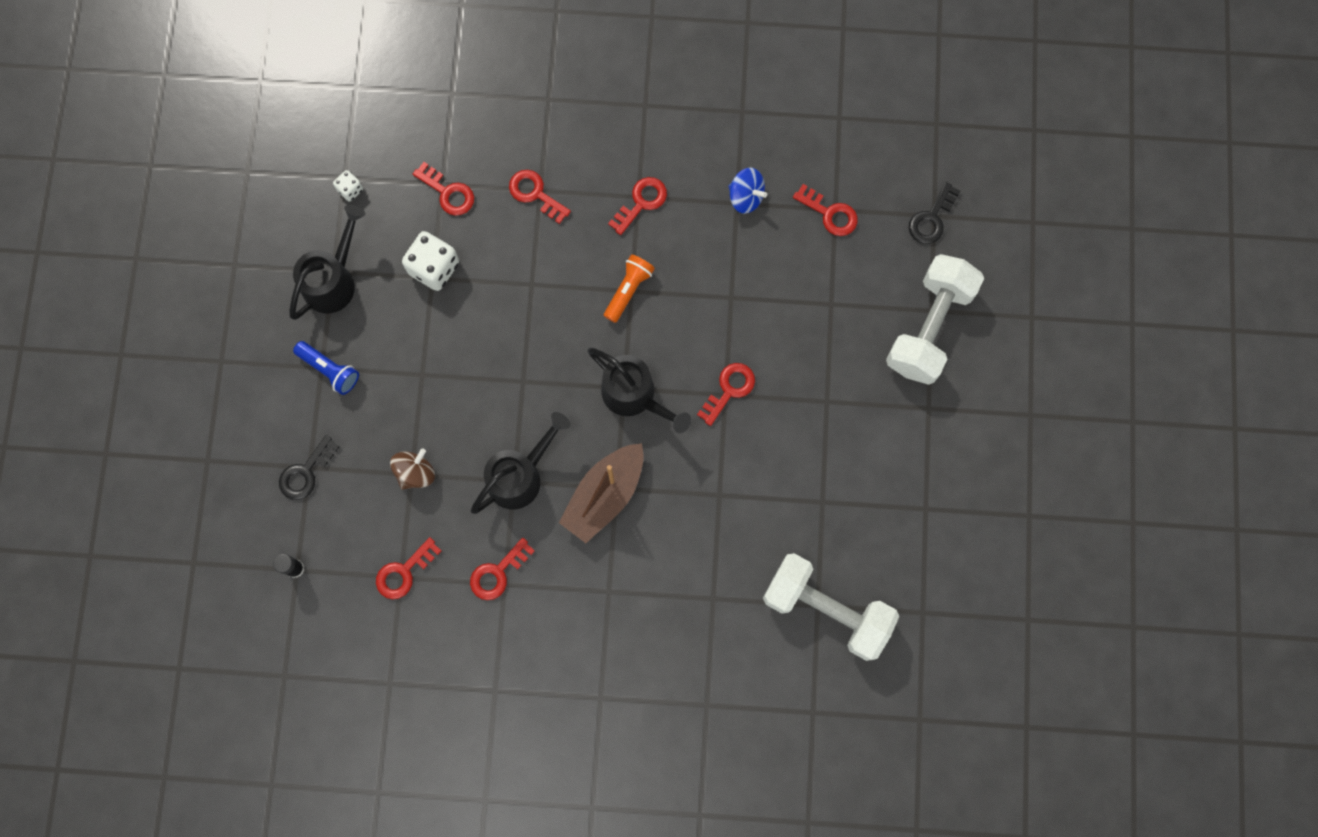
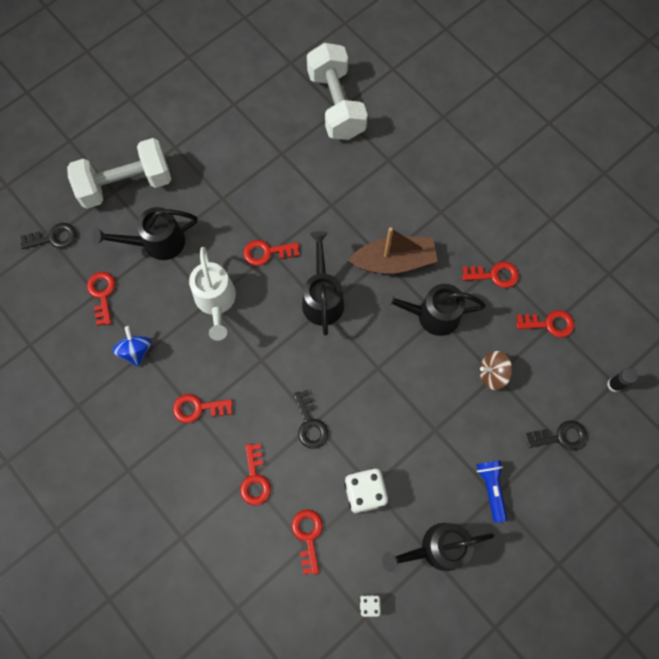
camera: 135 degrees left, 5 degrees down
(534, 278) = (310, 424): none -> black key
(628, 290) = (262, 362): orange flashlight -> none
(725, 302) = (216, 301): none -> white watering can
(836, 302) = (157, 243): none -> black watering can

